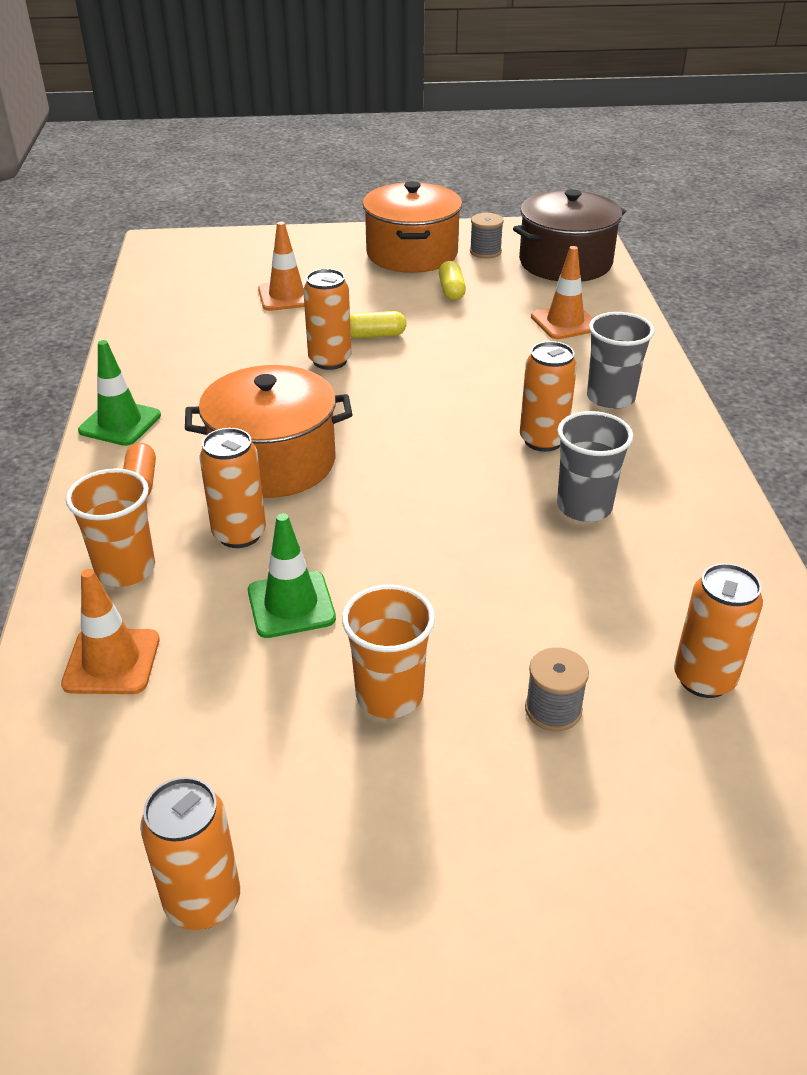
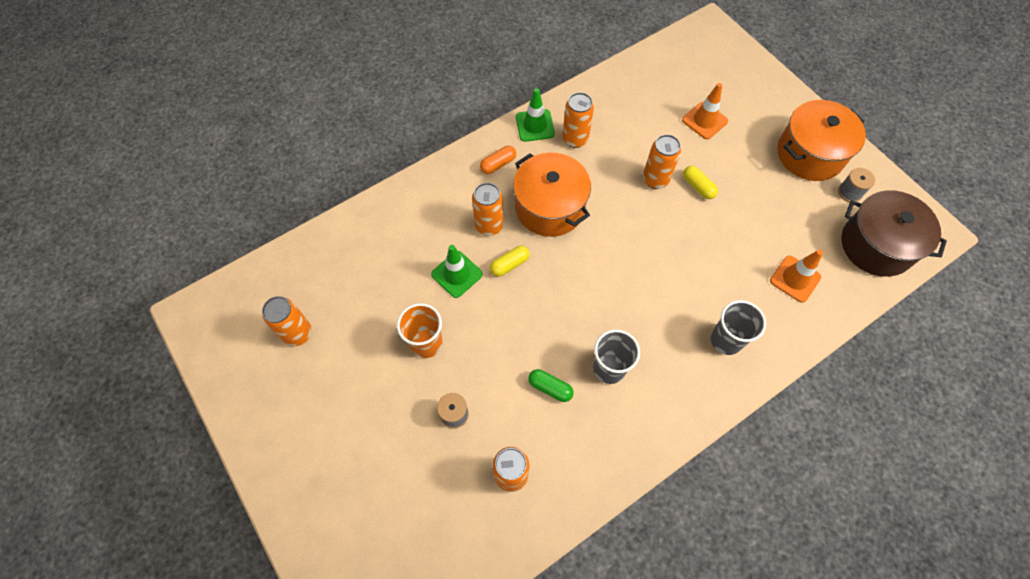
camera: 60 degrees right, 25 degrees up
(112, 662) = (387, 229): orange traffic cone -> none
(125, 569) = (440, 197): orange cup -> none
(451, 291) = (781, 199): yellow capsule -> yellow capsule (509, 264)
(543, 440) = (656, 322): orange can -> orange can (575, 139)
(577, 577) = (550, 388): none -> green capsule

